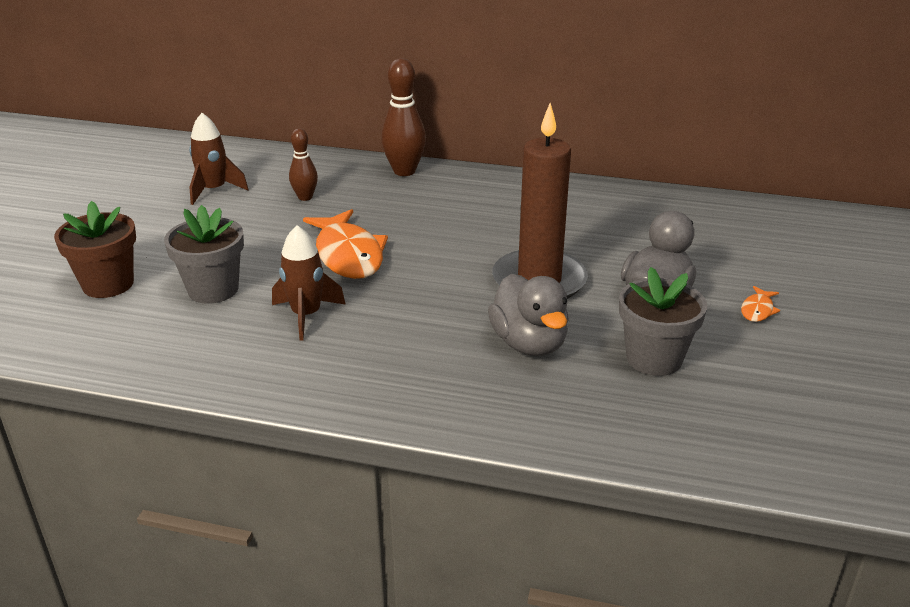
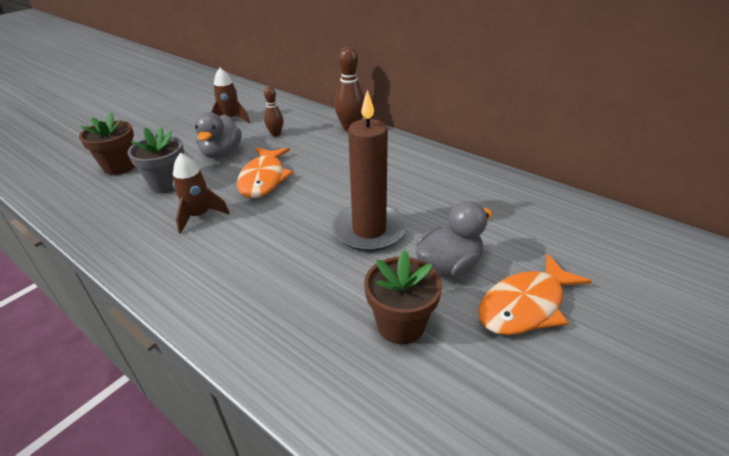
camera: 25 degrees right, 5 degrees up
(529, 343) = (318, 280): grey duck -> grey duck (222, 153)
(654, 358) = (400, 325): grey flower pot -> brown flower pot
(757, 310) = (525, 305): orange fish -> orange fish, size x2.28

